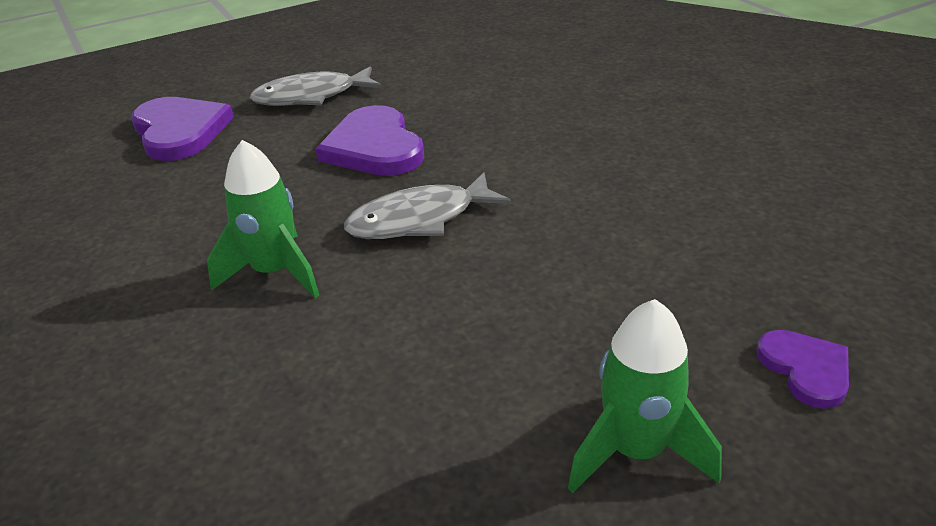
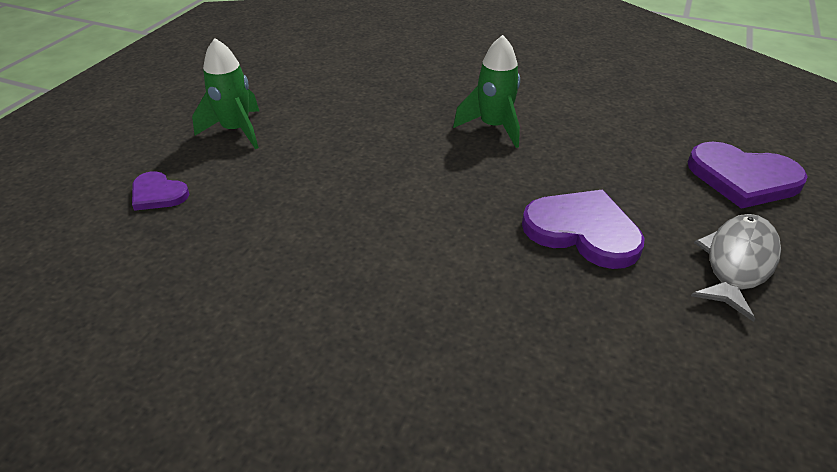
camera: 140 degrees right, 5 degrees up
(419, 219) = (460, 187): grey fish -> none

